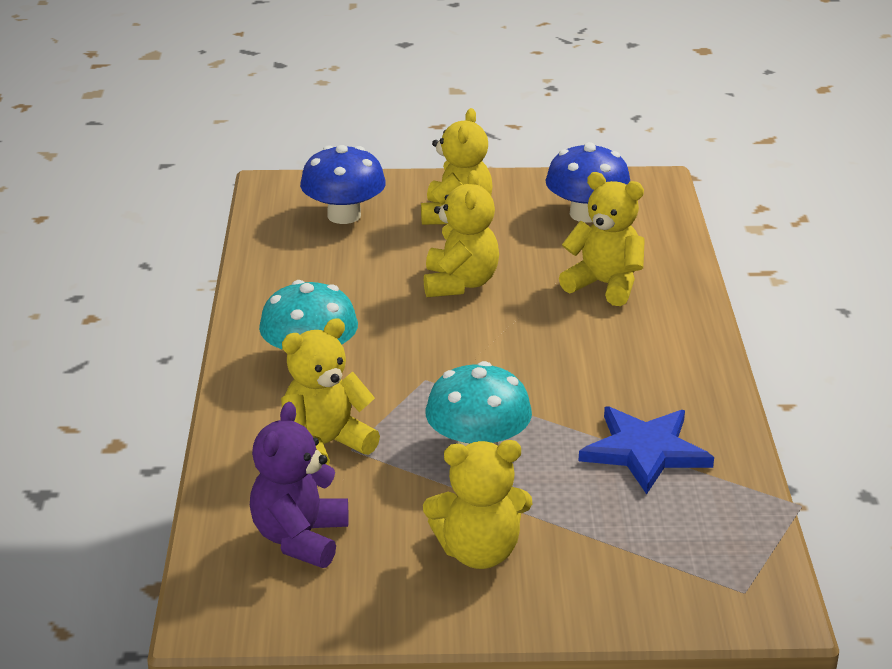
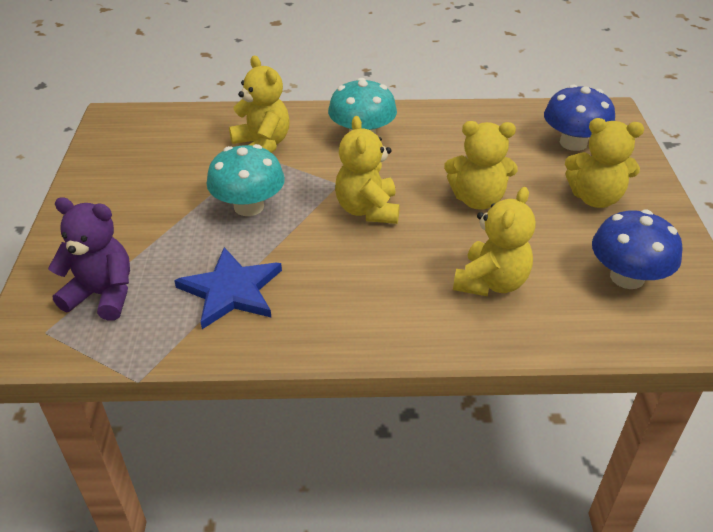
camera: 90 degrees right, 10 degrees up
(300, 538) = (170, 140): purple teddy bear -> purple teddy bear (102, 295)
(479, 552) = (134, 206): yellow teddy bear -> yellow teddy bear (367, 210)

